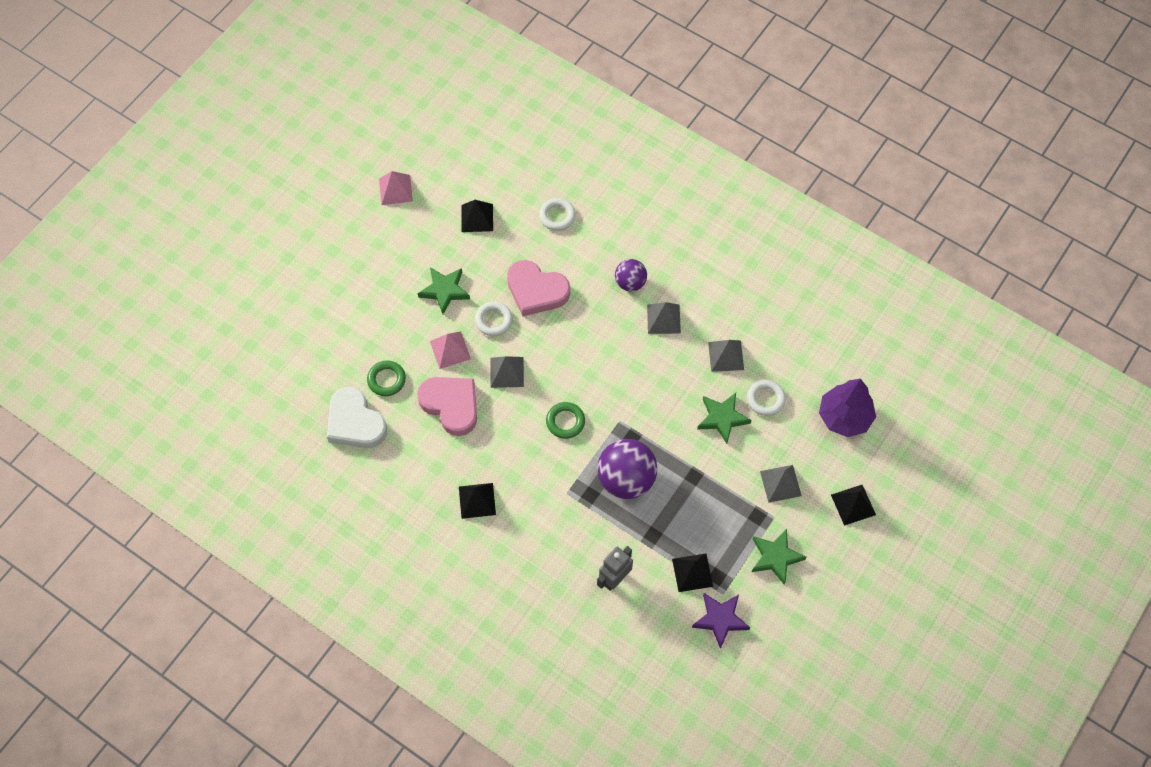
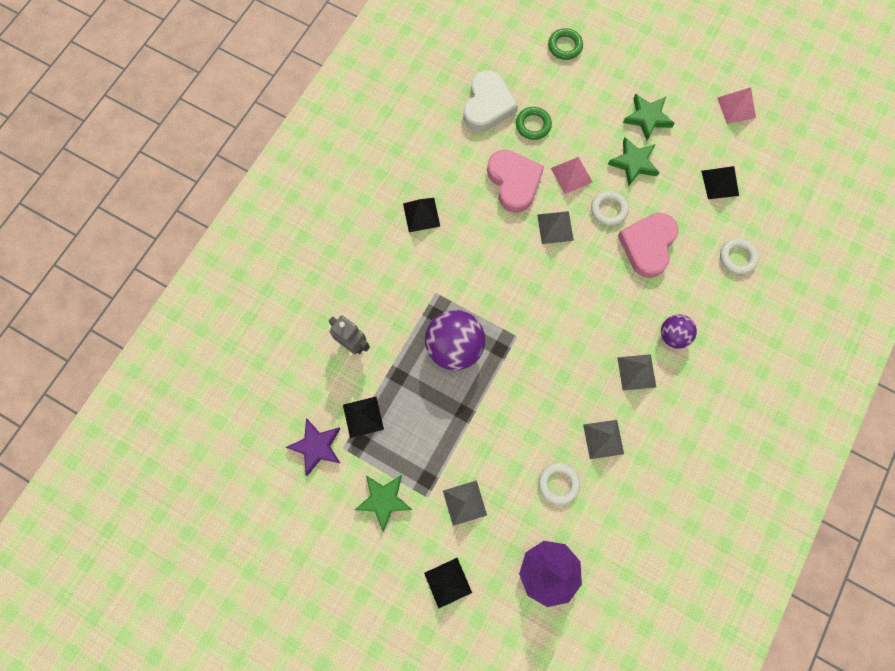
camera: 85 degrees right, 10 degrees up
(355, 422) = (487, 105): white heart -> white heart turned 150 degrees clockwise
(451, 405) = (514, 182): pink heart -> pink heart turned 60 degrees counterclockwise
(565, 422) = (509, 285): green ring -> green ring (565, 46)
(722, 418) = (531, 438): green star -> green star (647, 118)

